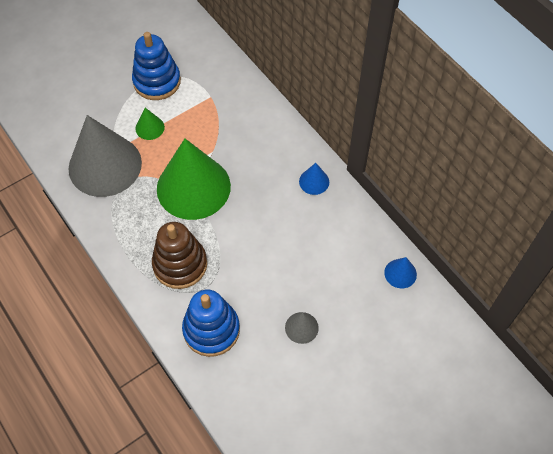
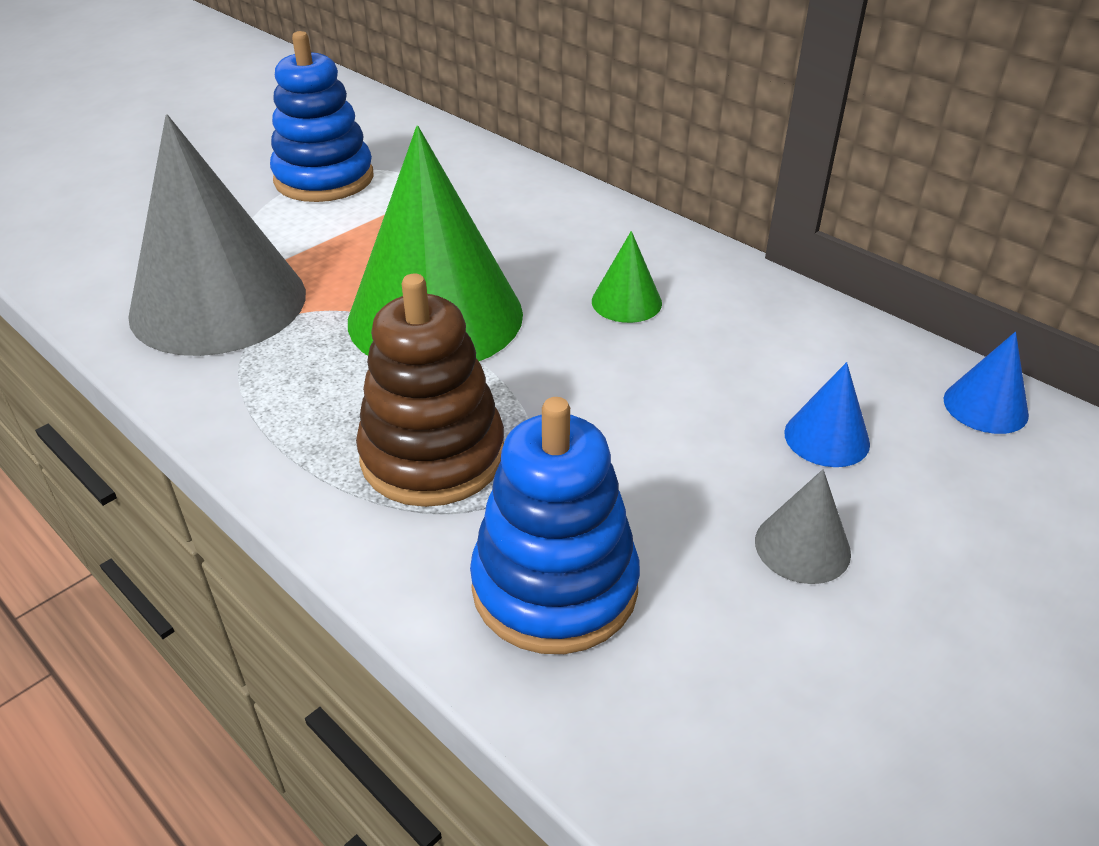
camera: 10 degrees left, 20 degrees down
(150, 127) = (317, 239): green cone -> green cone (626, 302)
(314, 181) = (705, 280): blue cone -> blue cone (826, 438)

